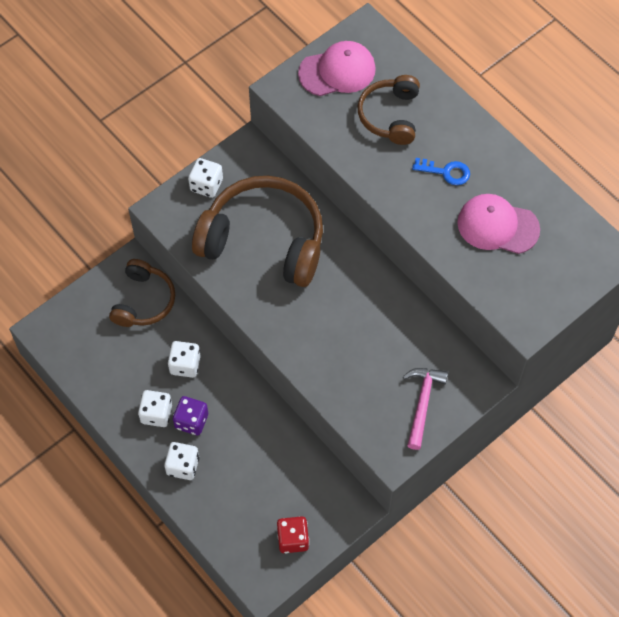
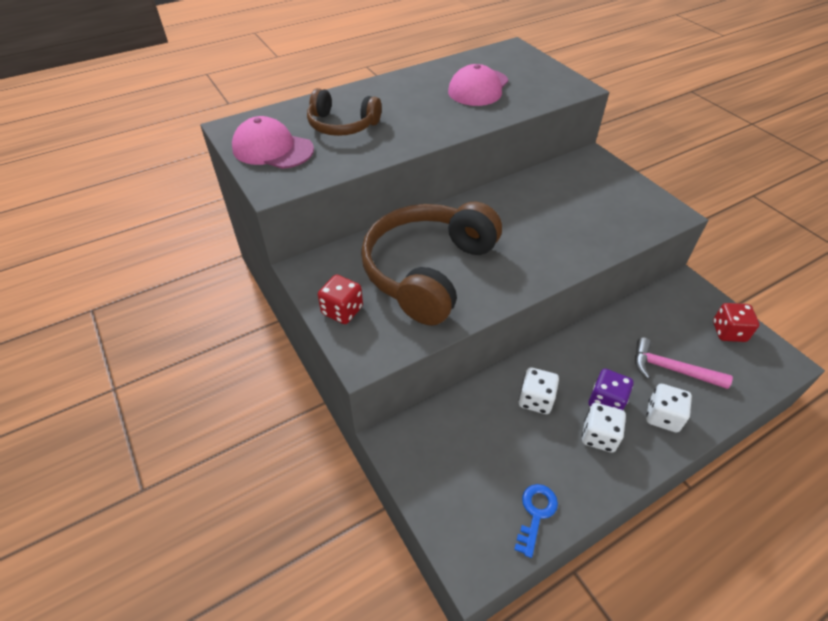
camera: 80 degrees left, 15 degrees down
(143, 301) = (447, 433): brown headphones -> none
(206, 185) = (342, 310): white dice -> red dice
(337, 71) = (272, 149): pink cap -> pink cap turned 60 degrees counterclockwise
(422, 403) = (617, 190): pink hammer -> pink hammer (671, 369)
(446, 172) = (416, 104): blue key -> blue key (536, 513)

